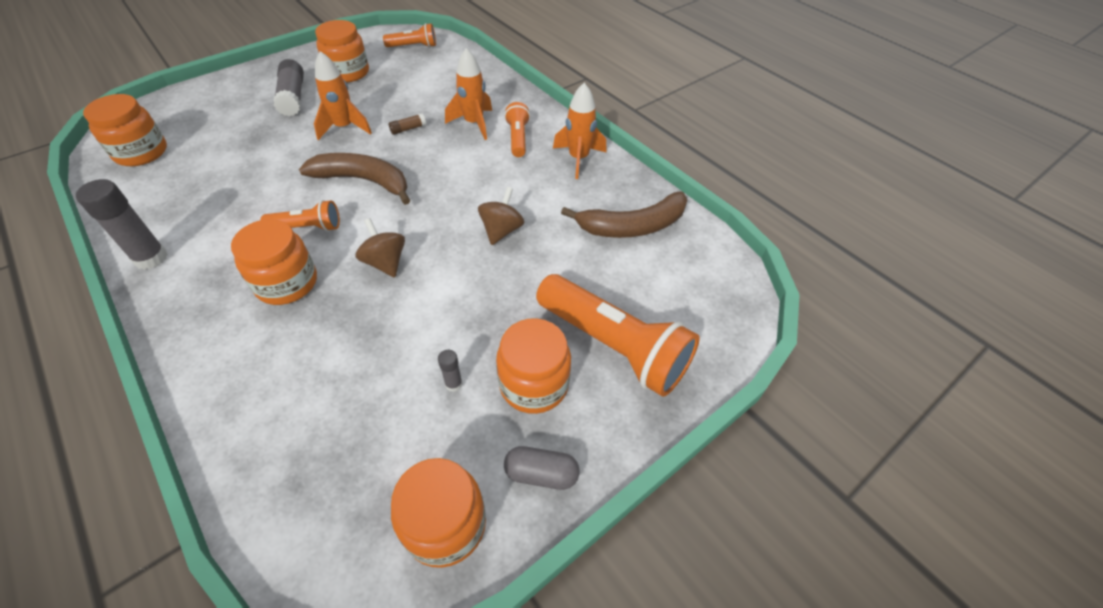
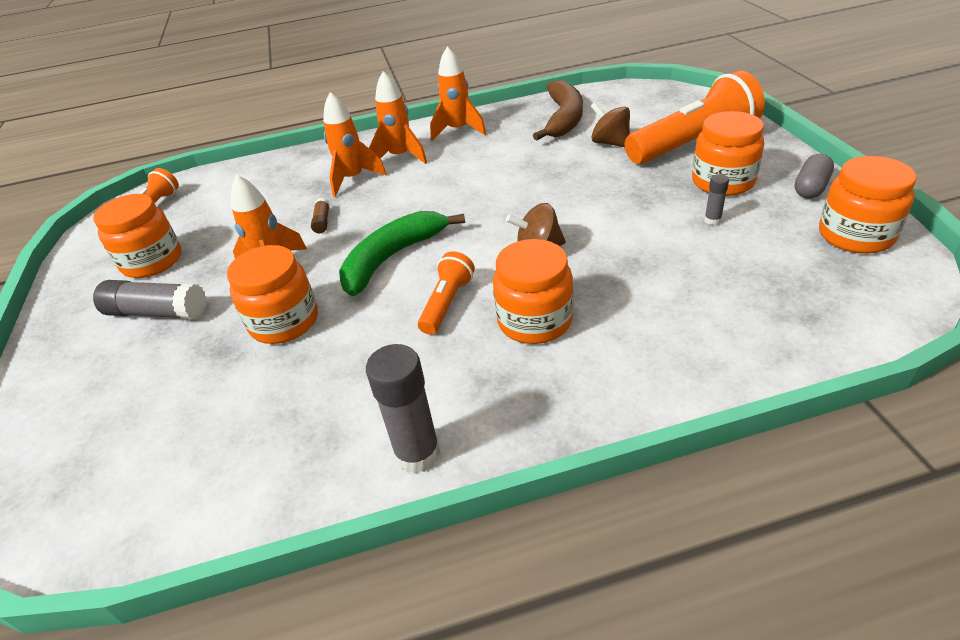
camera: 60 degrees left, 10 degrees down
(141, 152) = (136, 487): orange jar -> orange jar (284, 322)
(364, 181) = (392, 258): brown banana -> green banana
(501, 230) = (531, 179): brown spinning top -> brown spinning top (610, 143)
(518, 138) = (400, 157): orange flashlight -> orange rocket

